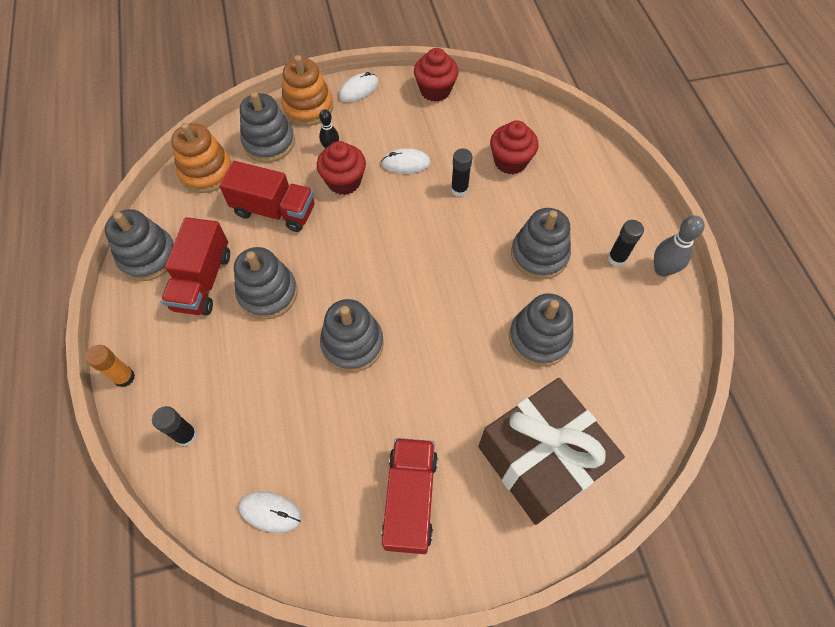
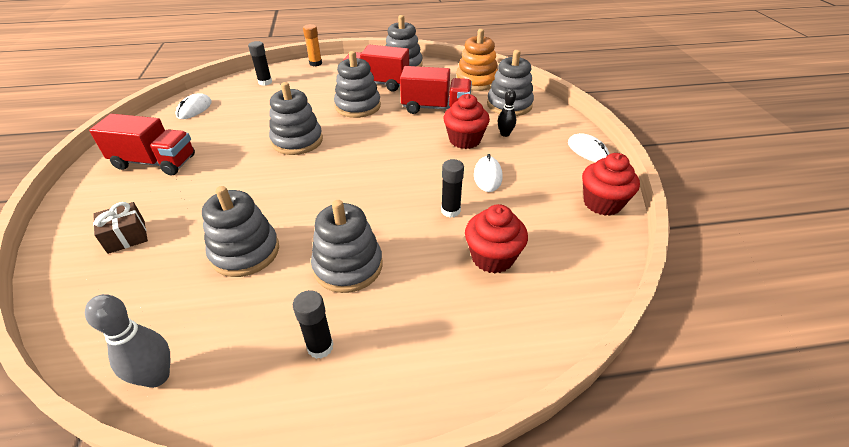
camera: 95 degrees right, 20 degrees down
(274, 210) = (435, 108): red truck -> red truck turned 105 degrees counterclockwise
(308, 107) = (555, 123): orange stacking toy -> none
(540, 459) = (126, 236): brown gift -> brown gift, size x0.41
(662, 269) = (283, 404): grey bowling pin -> grey bowling pin (157, 376)

